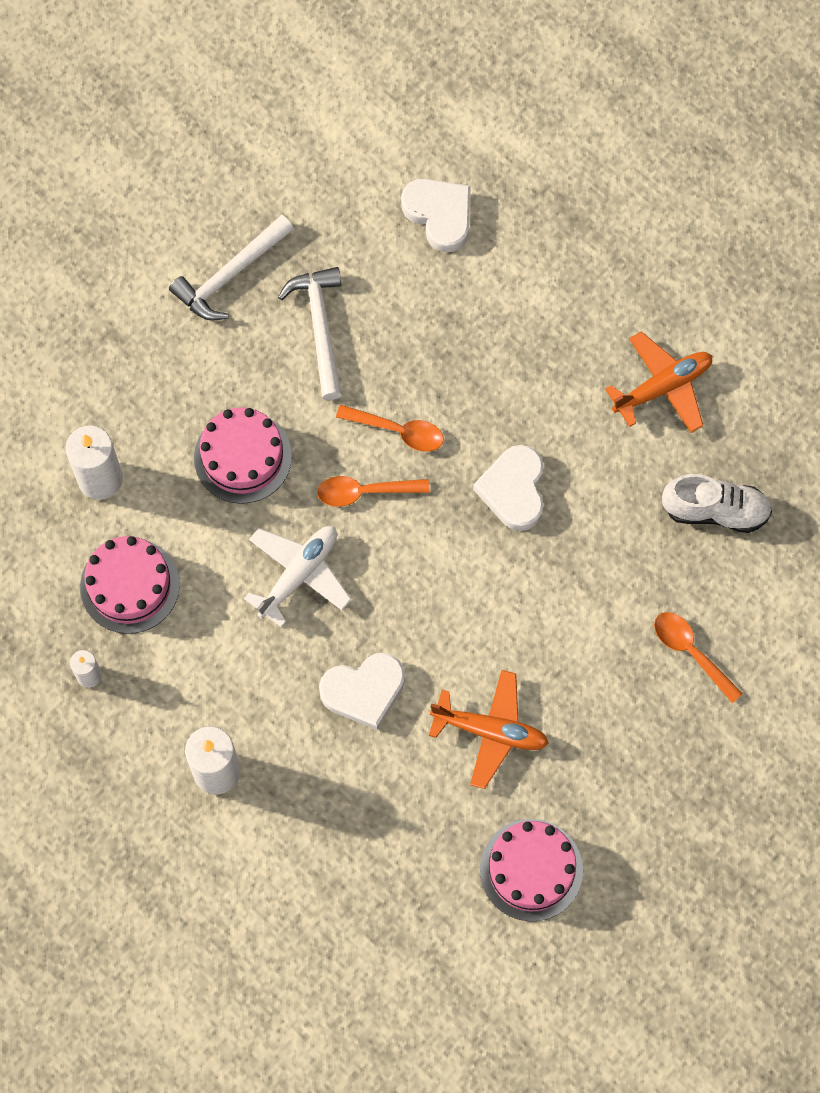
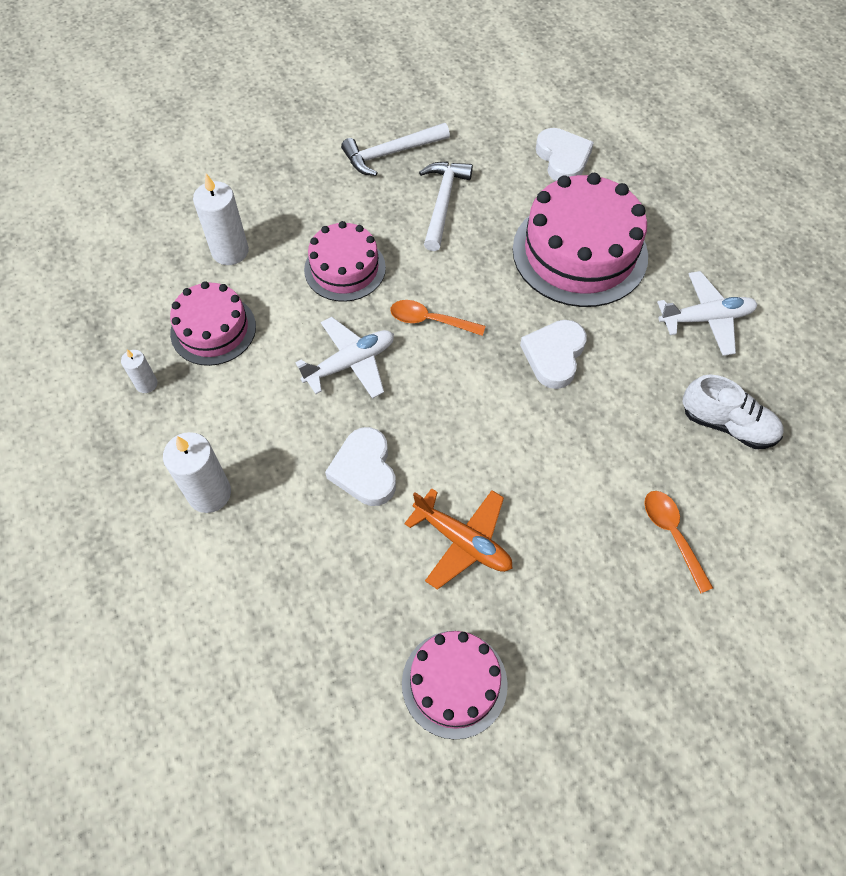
camera: 20 degrees right, 10 degrees down
(364, 691) = (364, 470): white heart -> white heart turned 75 degrees clockwise
(398, 431) = (474, 286): orange spoon -> none
(500, 345) = (579, 252): none -> pink cake
(662, 387) = (705, 319): orange plane -> white plane

